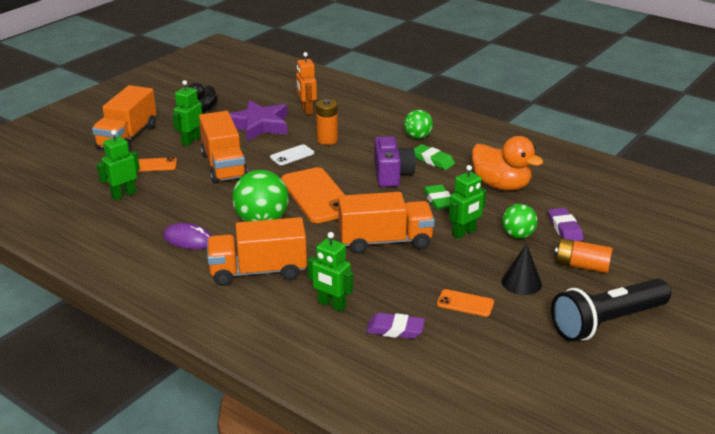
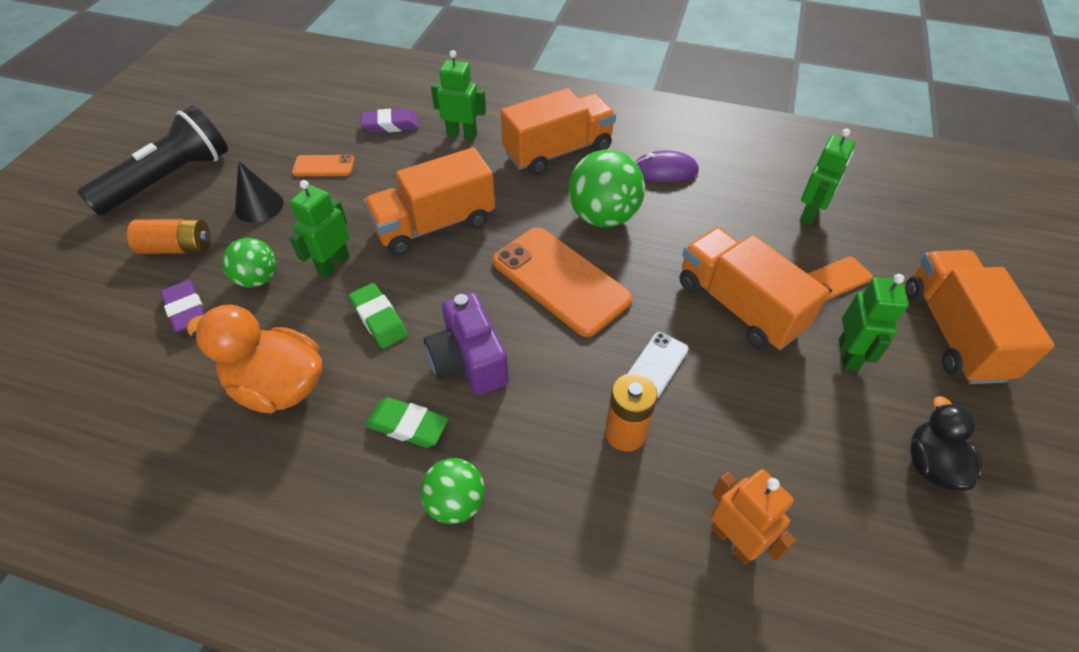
camera: 160 degrees right, 20 degrees up
(259, 125) = (780, 443): purple star -> none

